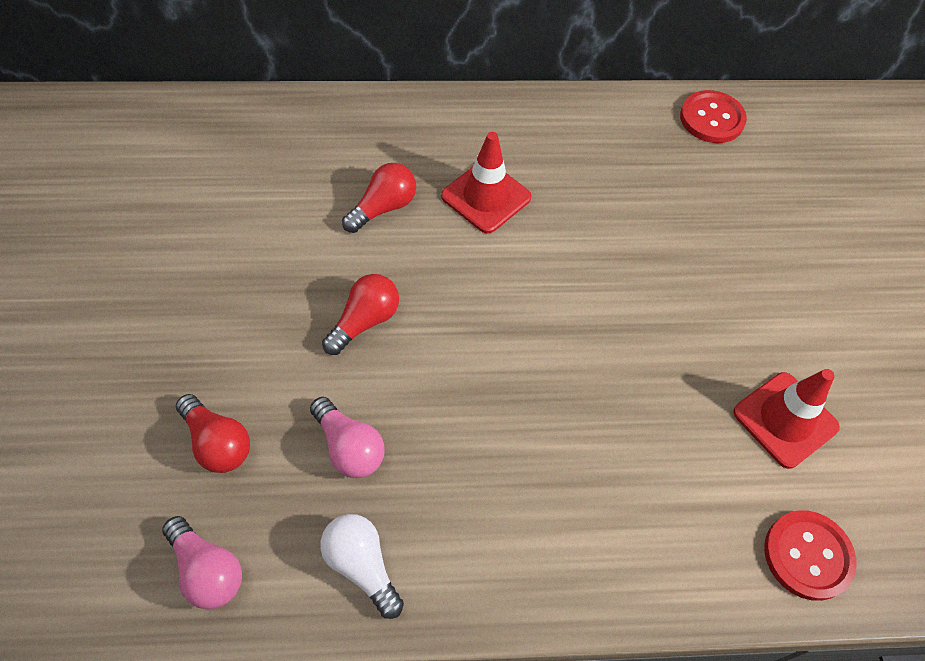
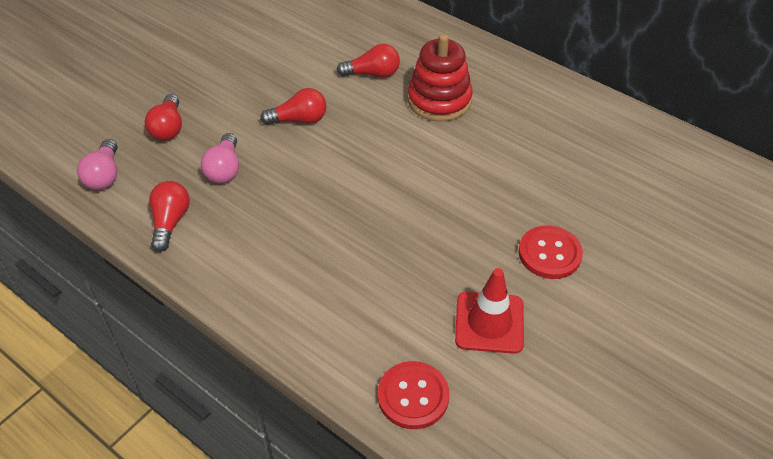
camera: 45 degrees right, 10 degrees down
(362, 566) = (170, 222): white light bulb -> red light bulb
(486, 197) = (439, 100): red traffic cone -> red stacking toy
(711, 119) = (650, 140): red button -> red button (549, 254)

